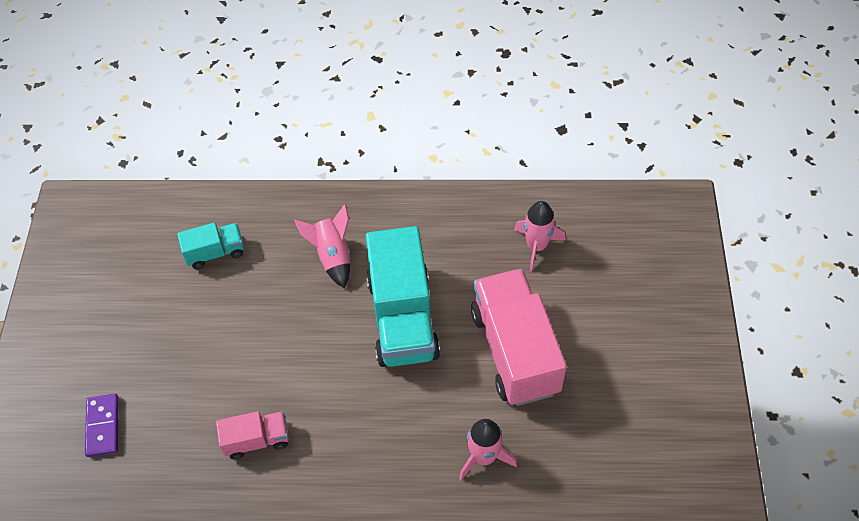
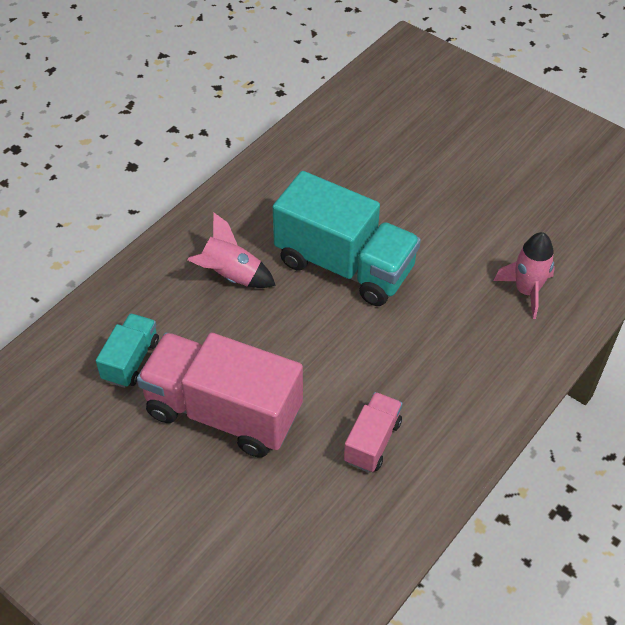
camera: 55 degrees left, 5 degrees down
(103, 426) = (239, 567): purple domino -> none
(515, 351) = (446, 215): pink truck -> pink truck (223, 412)
(536, 246) = (360, 144): pink rocket -> none

